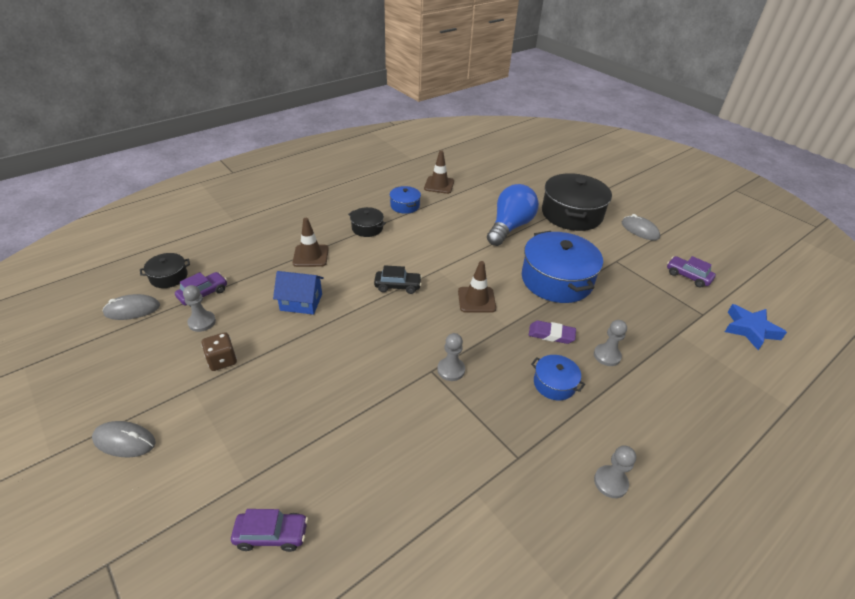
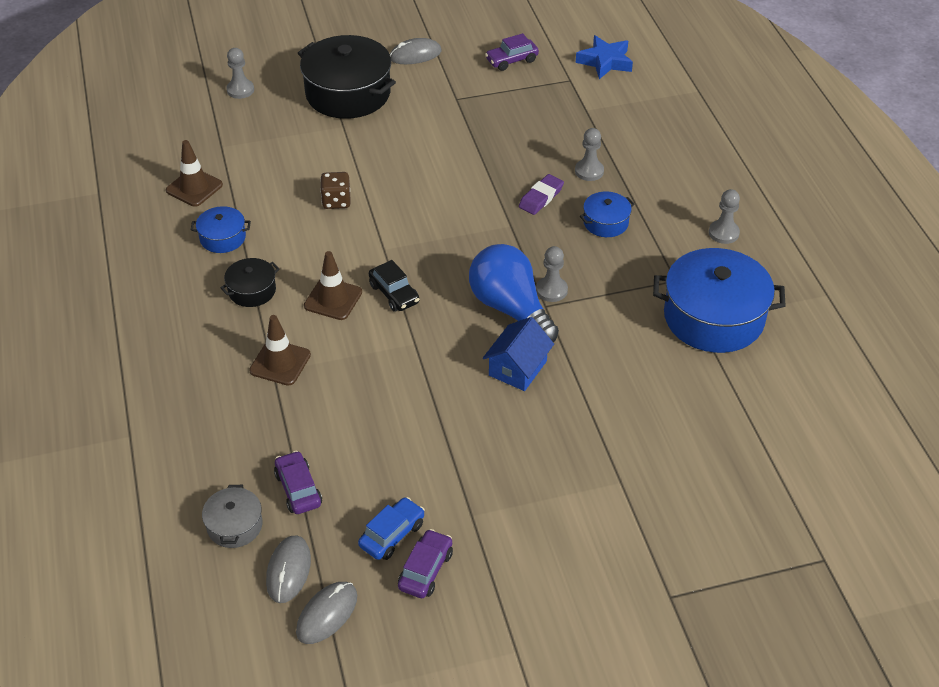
camera: 65 degrees left, 5 degrees up
(124, 441) = (525, 581): grey mouse -> grey mouse (327, 614)
(168, 349) = (392, 535): none -> blue car
(169, 277) = (234, 525): black pot -> grey pot
(202, 322) = (357, 496): grey pawn -> grey pawn (240, 90)
(222, 360) = (439, 482): brown dice -> brown dice (336, 201)
(271, 535) = (686, 470): purple car -> purple car (425, 570)
(301, 302) = (373, 390): blue house -> blue house (517, 368)
(398, 286) = (394, 294): black car -> black car turned 120 degrees clockwise
(476, 300) = (457, 234): brown traffic cone -> brown traffic cone (333, 299)
(510, 227) = (339, 156): blue light bulb -> blue light bulb (510, 309)
(556, 280) = (460, 158): blue pot -> blue pot (713, 317)

